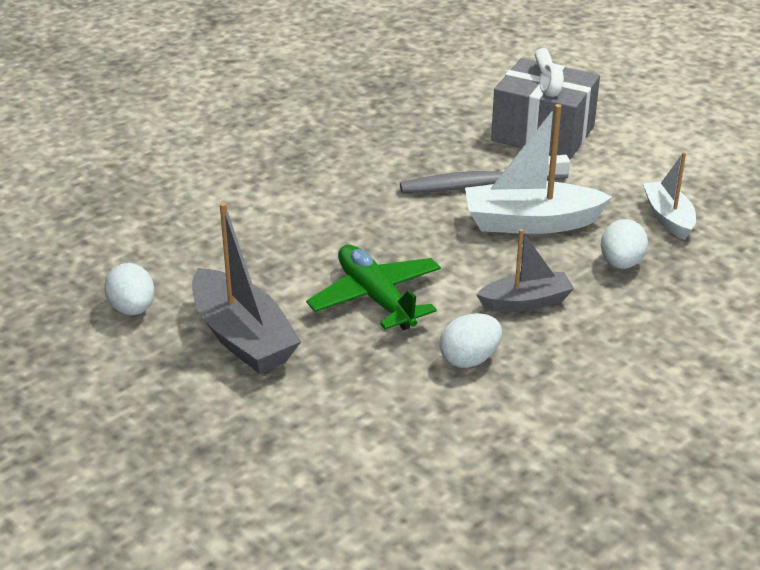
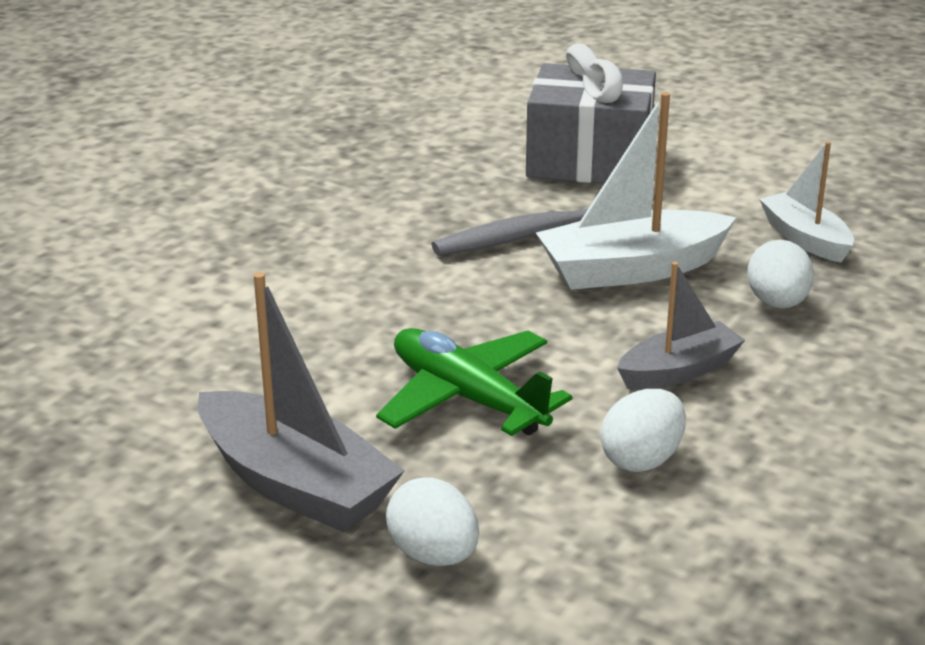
camera: 15 degrees left, 5 degrees down
(132, 309) = (106, 471): white egg -> white egg (433, 555)

